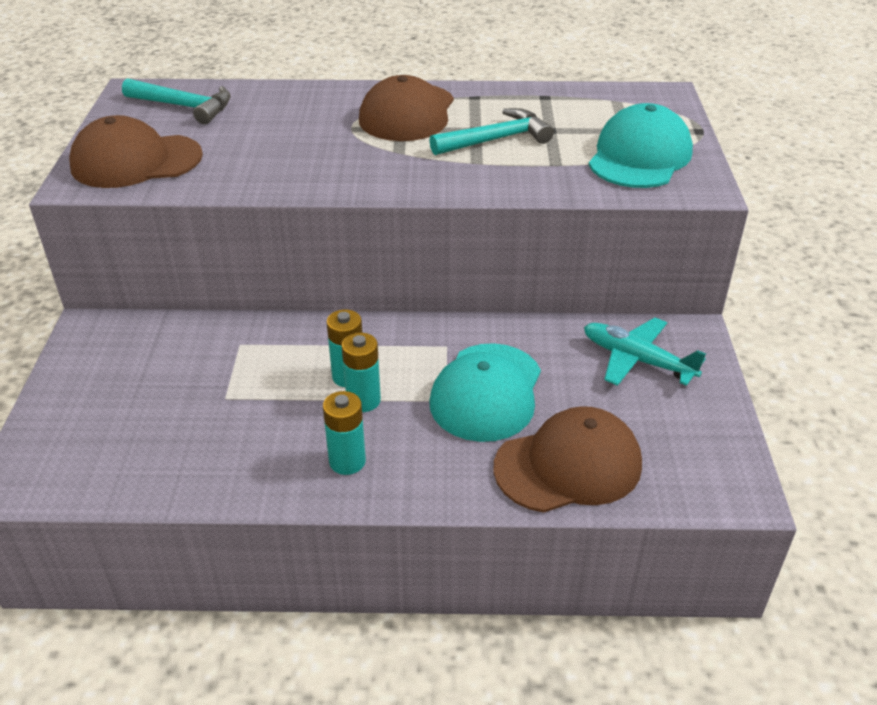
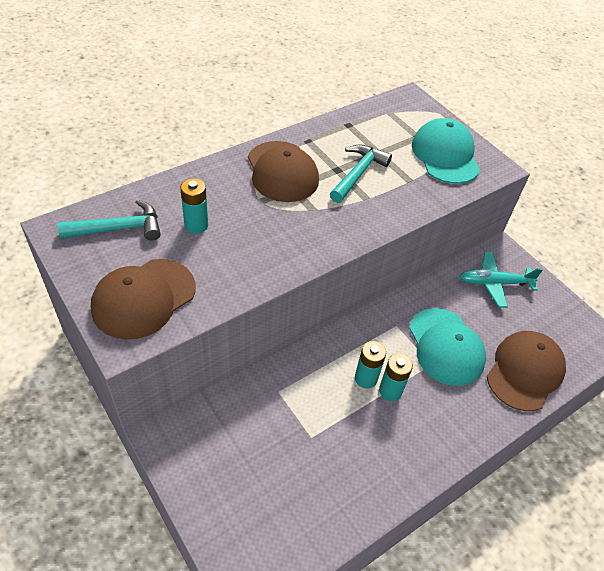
camera: 40 degrees left, 10 degrees up
(347, 461) = (422, 438): turquoise battery -> turquoise battery (196, 225)

